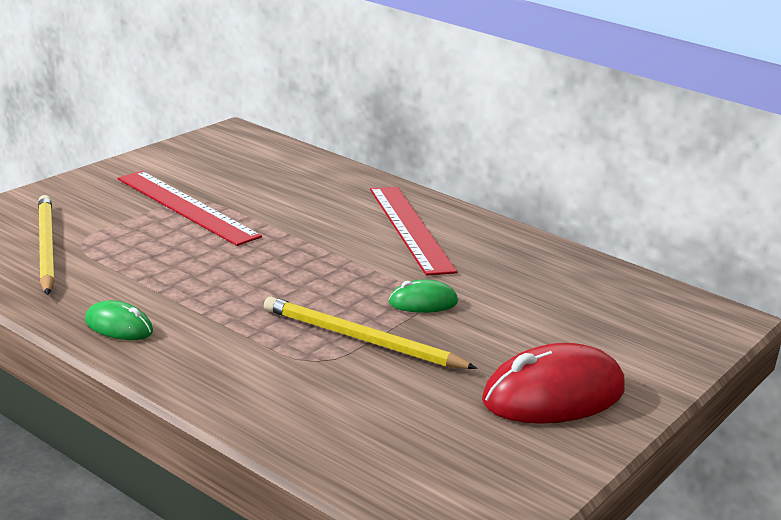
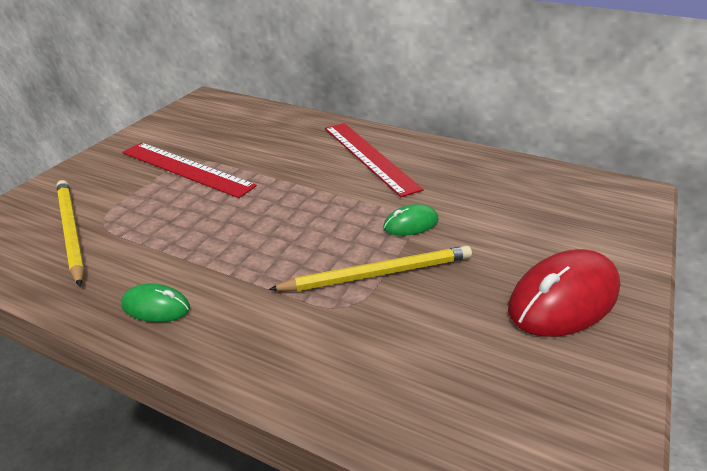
camera: 10 degrees left, 10 degrees up
(361, 339) = (378, 273): yellow pencil -> yellow pencil turned 150 degrees clockwise

